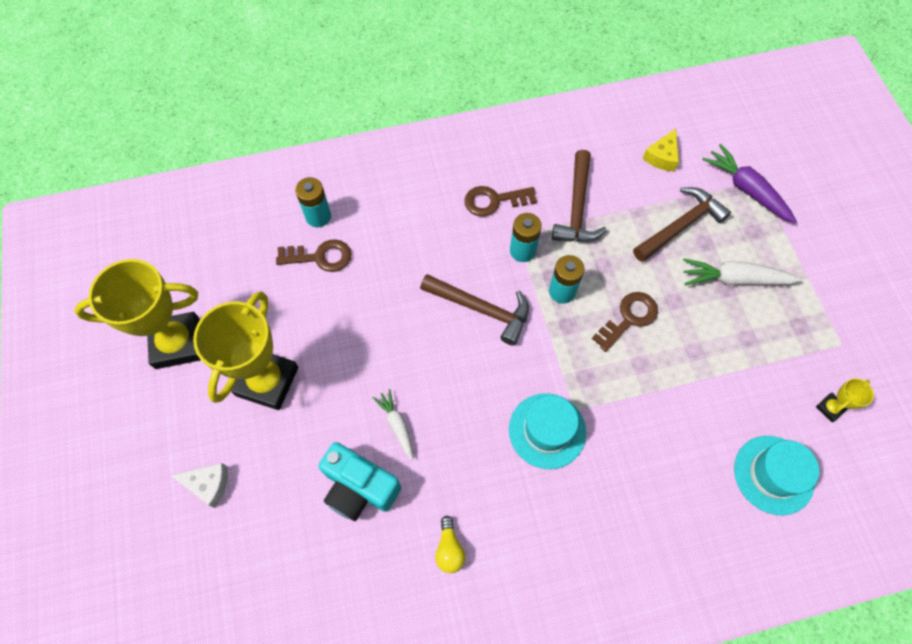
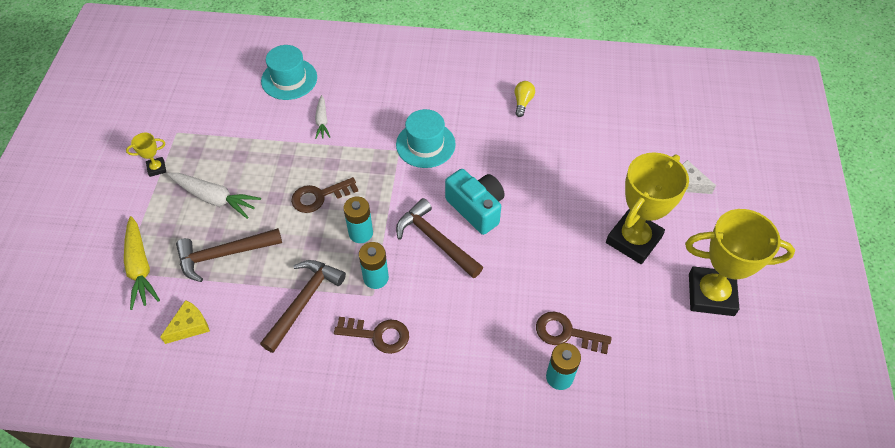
camera: 160 degrees left, 10 degrees down
(359, 488) = (575, 150): turquoise camera -> turquoise camera (476, 208)
(397, 425) = (535, 179): white carrot -> white carrot (322, 121)
(746, 189) = (140, 267): purple carrot -> yellow carrot
(830, 408) = (221, 100): yellow trophy -> yellow trophy (157, 168)

